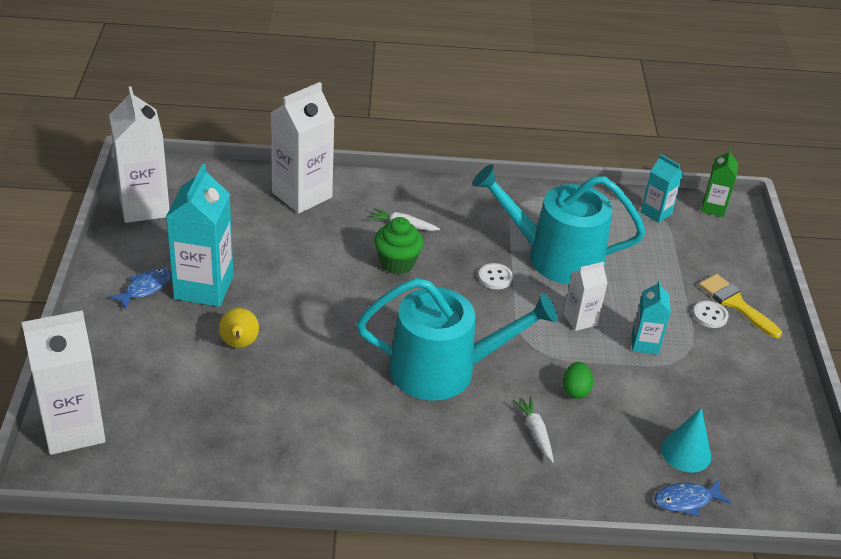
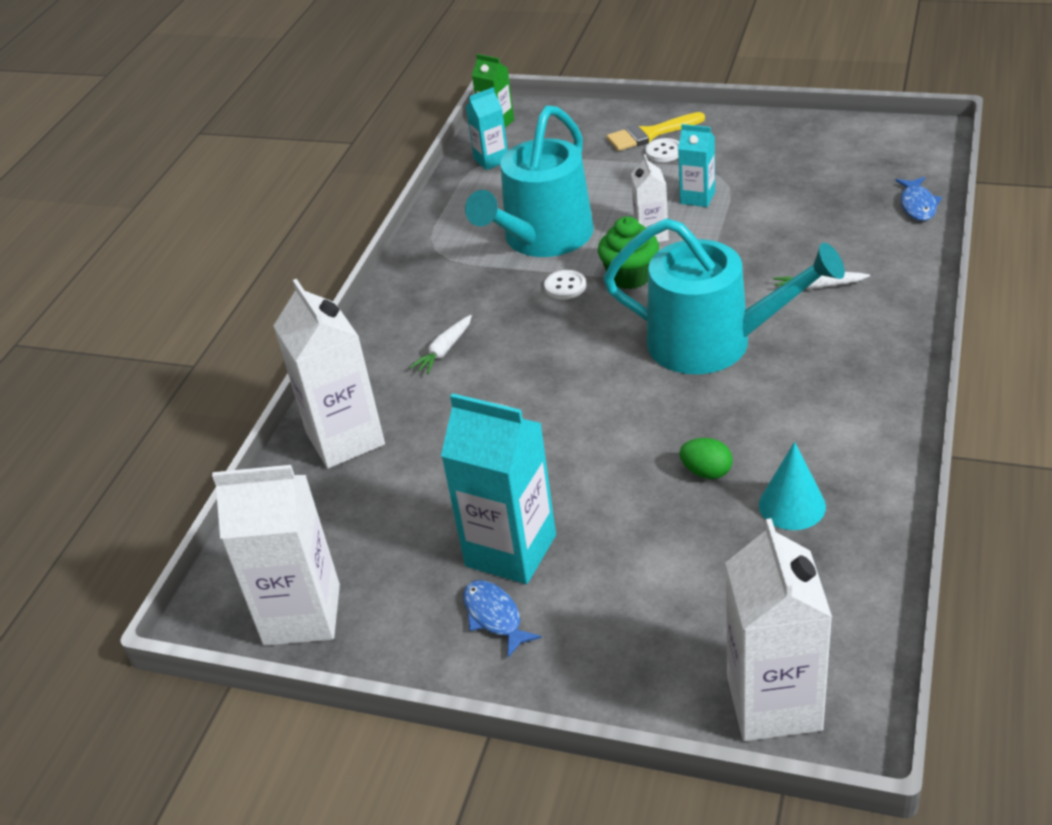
camera: 65 degrees left, 0 degrees up
(239, 344) = (634, 518): yellow pear -> none
(397, 263) = (515, 362): green cupcake -> green cupcake (630, 276)
(443, 369) = (712, 342): turquoise watering can -> turquoise watering can turned 90 degrees clockwise
(575, 390) = (759, 252): green egg -> green egg (706, 472)
(686, 452) = (854, 196): turquoise cone -> turquoise cone (792, 505)

